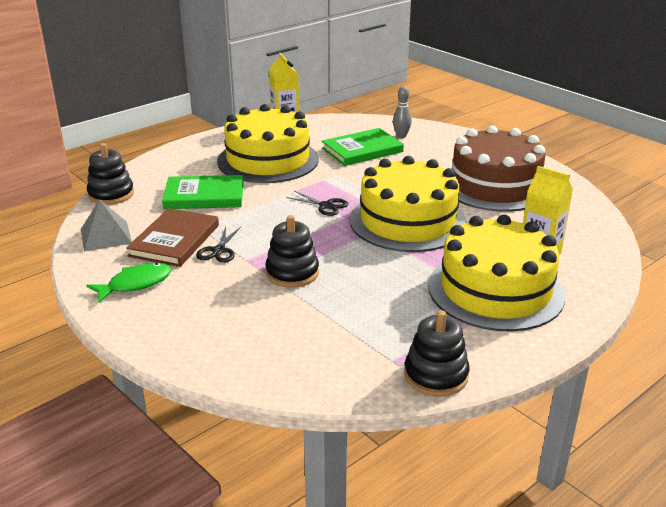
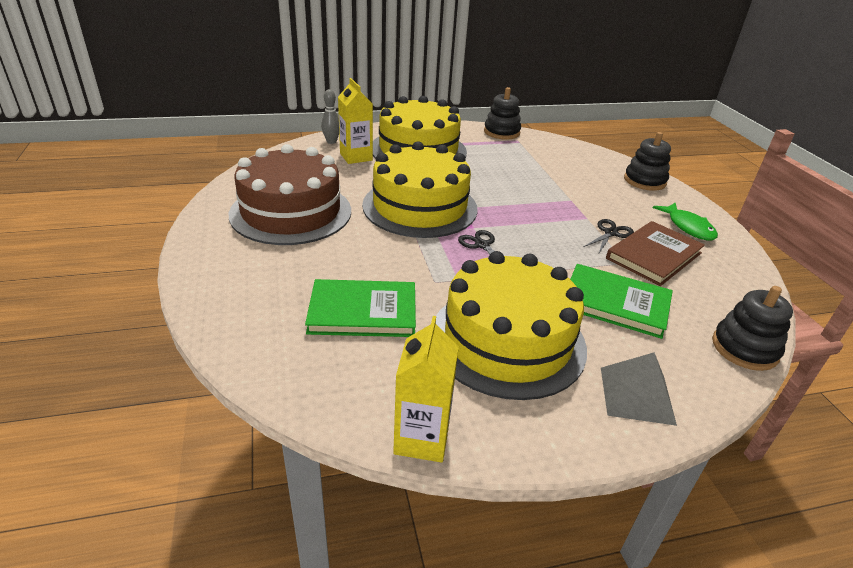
camera: 155 degrees left, 5 degrees up
(106, 236) = (731, 284): grey pyramid -> grey pyramid (636, 395)
(135, 284) = (688, 227): green fish -> green fish turned 105 degrees counterclockwise
(292, 273) = (553, 198): black stacking toy -> black stacking toy (644, 181)
(401, 136) = (278, 320): grey bowling pin -> grey bowling pin (331, 142)

